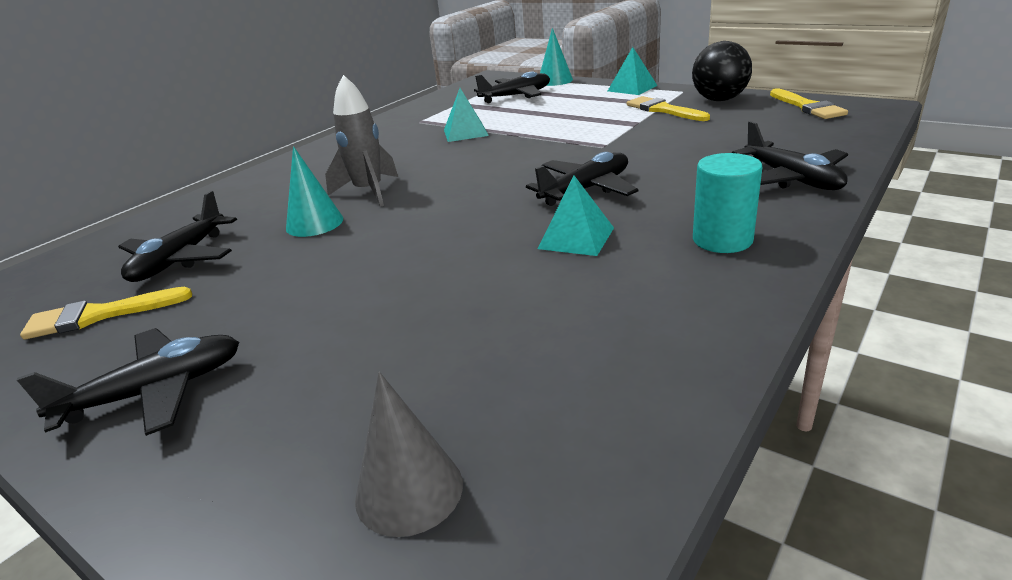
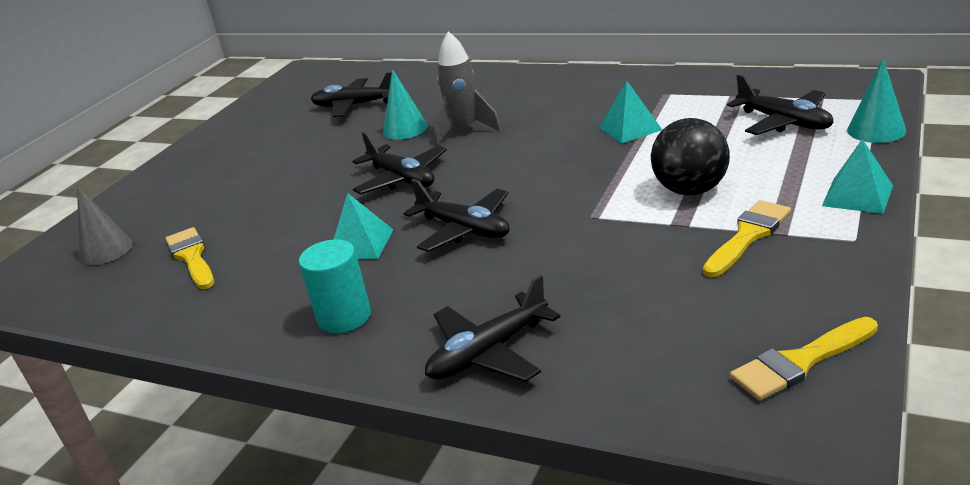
camera: 80 degrees right, 0 degrees up
(99, 315) = (289, 112): yellow brush -> yellow brush (192, 257)
(155, 392) = (207, 159): black plane -> black plane (401, 178)
(719, 100) = (816, 276): black ball -> black ball (690, 190)

